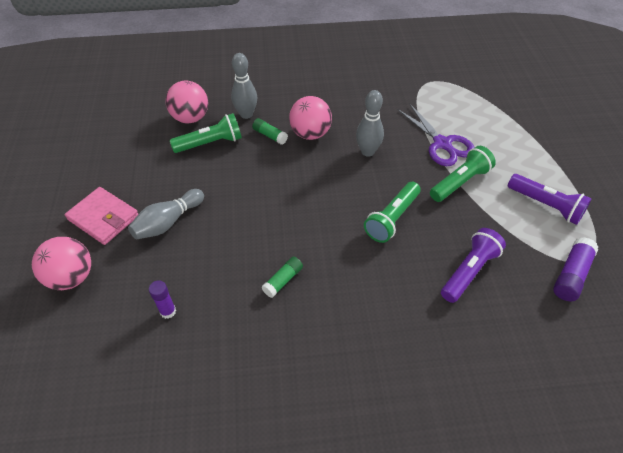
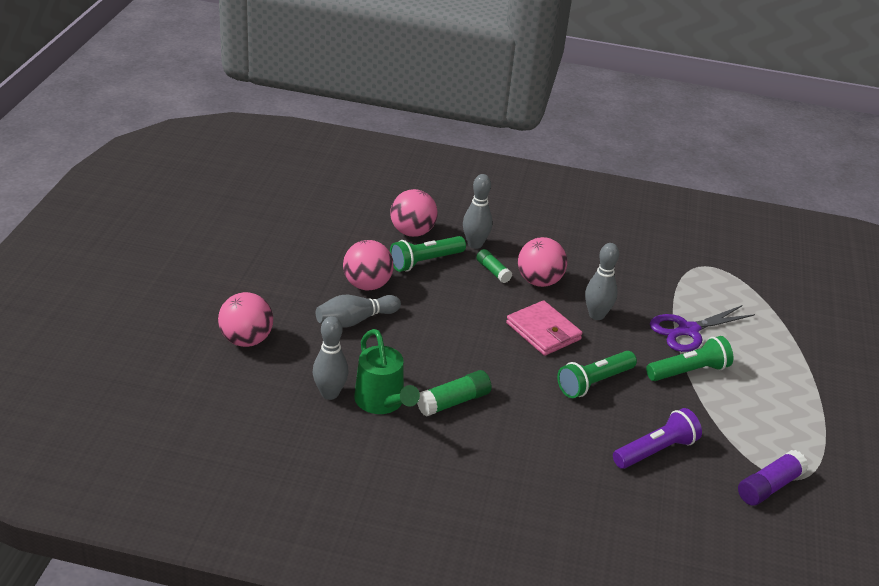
camera: 15 degrees right, 15 degrees down
(103, 218) = (291, 299): pink wallet -> pink wallet (543, 331)
(168, 182) = (367, 285): none -> pink ball
(168, 311) = (330, 393): purple glue stick -> grey bowling pin
(210, 143) = (425, 262): green flashlight -> green flashlight turned 150 degrees clockwise
(219, 304) = (382, 402): none -> green watering can
(283, 280) = (454, 402): green glue stick -> green glue stick, size x1.51
(442, 144) = (687, 330): purple scissors -> purple scissors turned 75 degrees clockwise
(546, 205) = (778, 419): purple flashlight -> none

